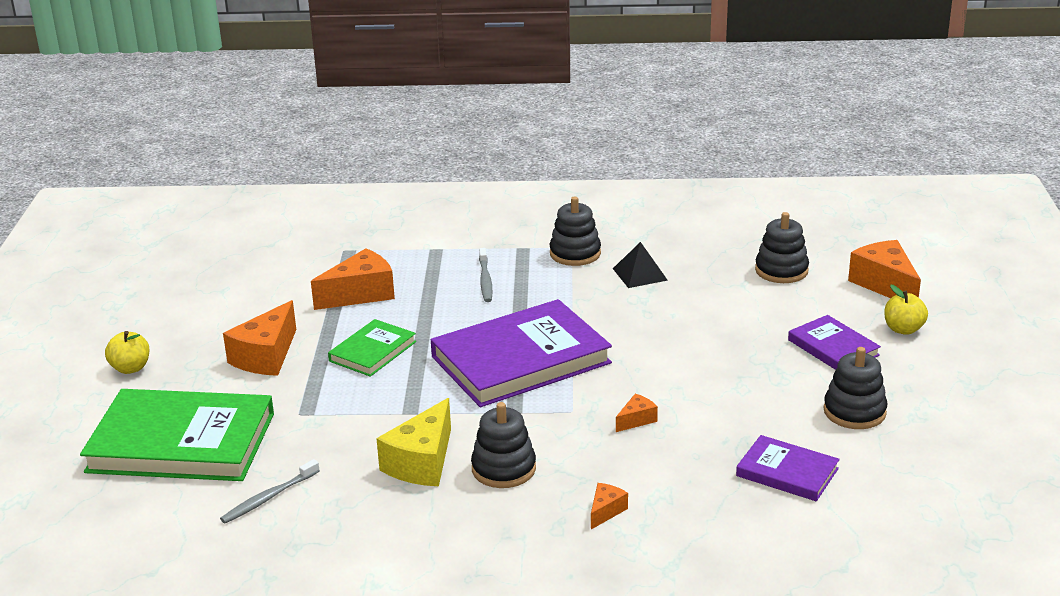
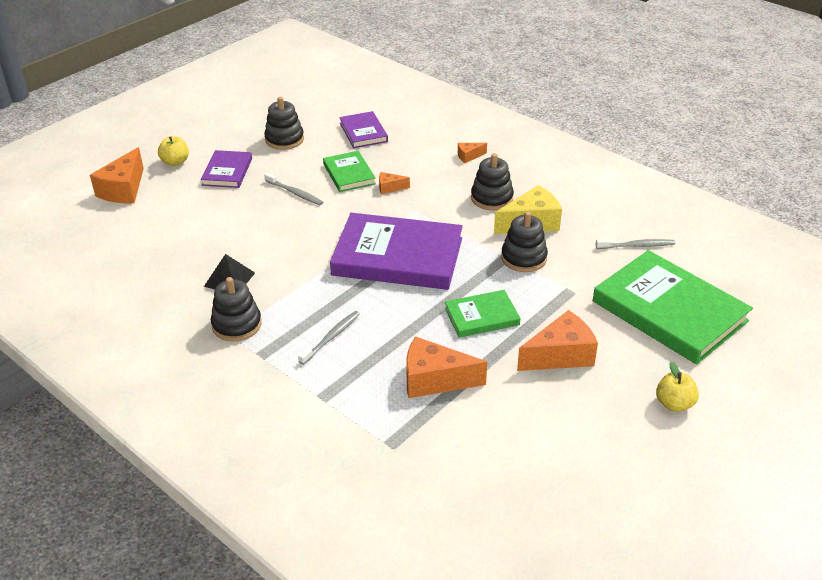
camera: 140 degrees left, 10 degrees up
(707, 412) = (349, 174): none -> green book
(724, 363) = (295, 193): none -> grey toothbrush
(781, 270) = (150, 231): black stacking toy -> black stacking toy (523, 258)

